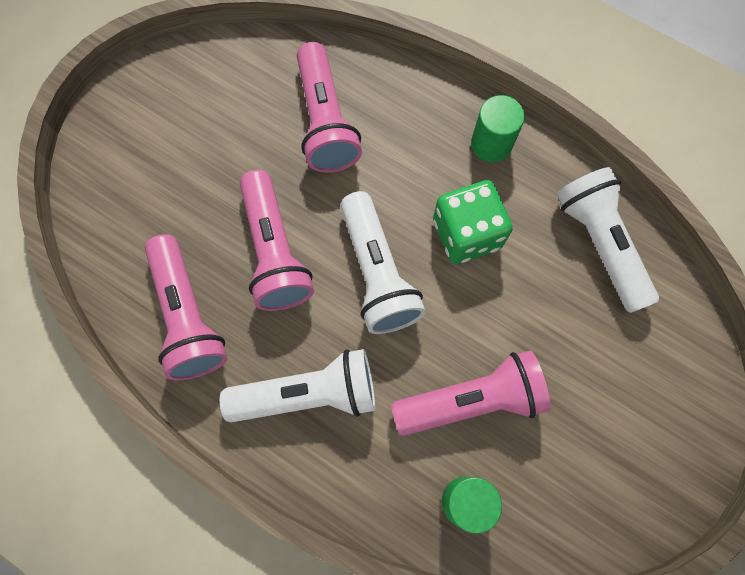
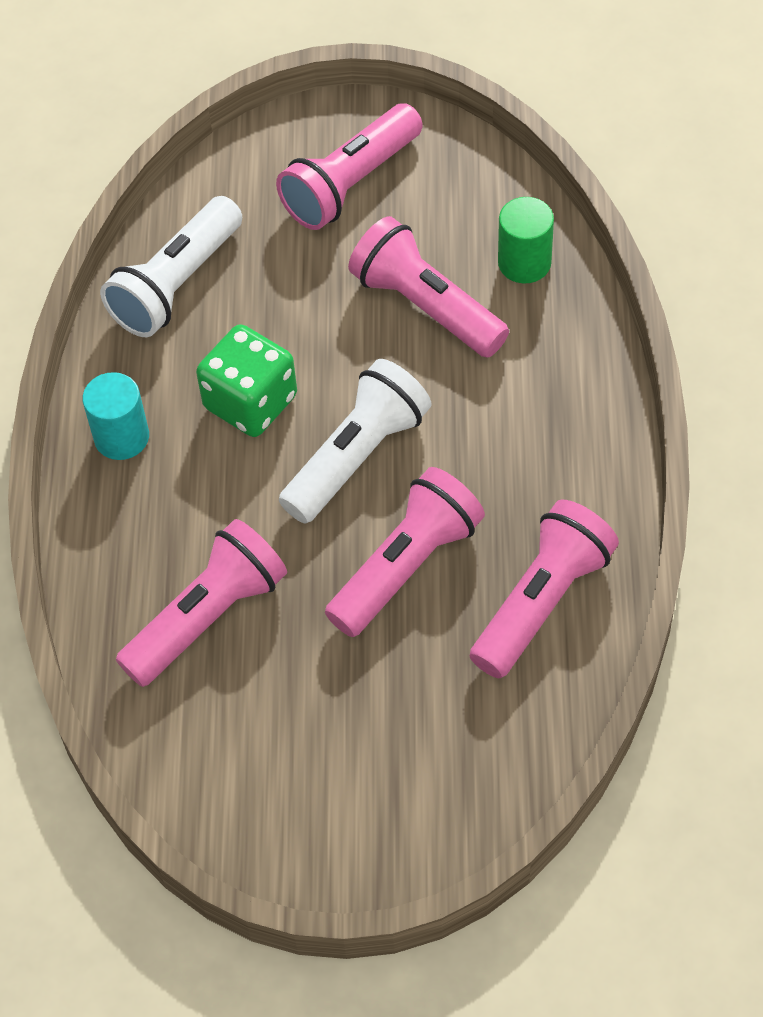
camera: 120 degrees left, 15 degrees down
(308, 394) = (530, 441): white flashlight -> none
(491, 144) = (121, 437): green cylinder -> turquoise cylinder
(625, 421) = (350, 184): none -> pink flashlight

